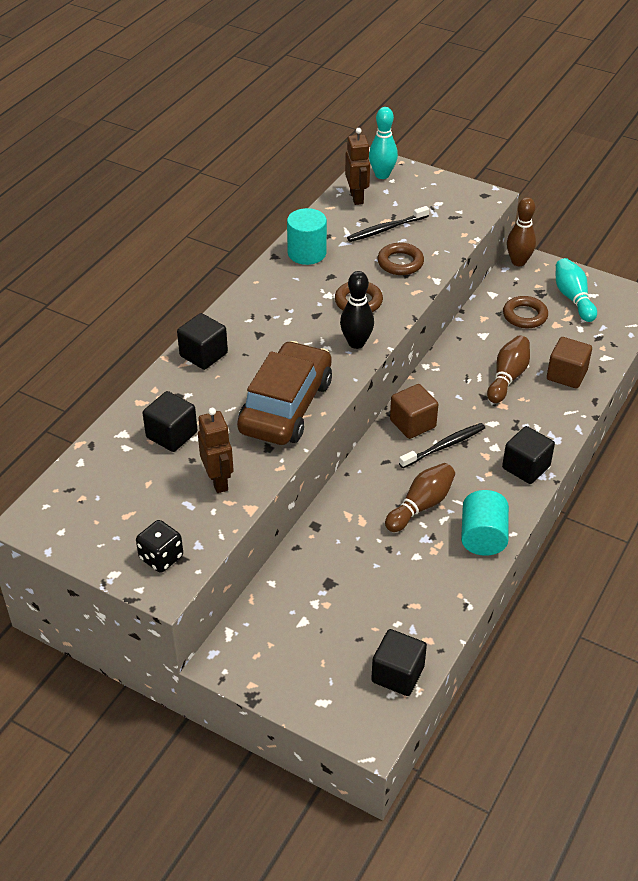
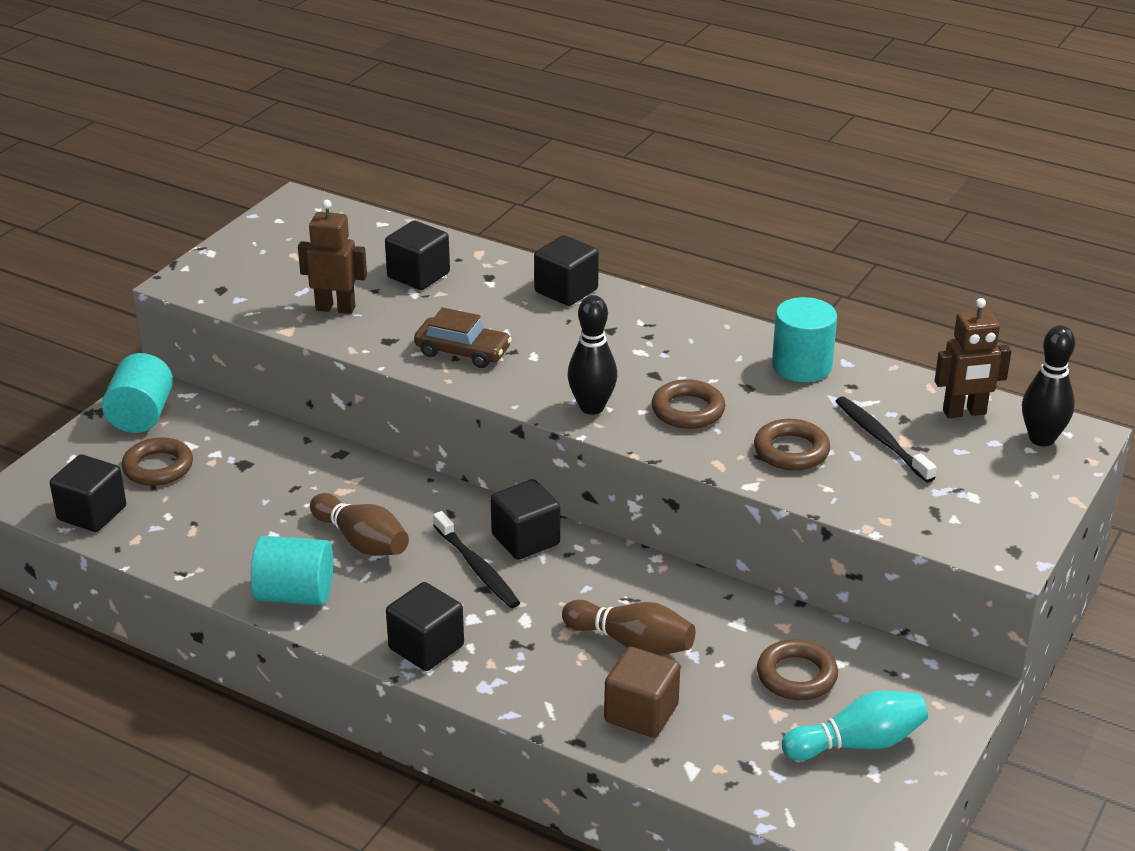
camera: 90 degrees right, 10 degrees down
(161, 557) = (225, 278): black dice -> none
(218, 481) = (335, 308): brown robot -> brown robot turned 150 degrees counterclockwise
(260, 661) = (141, 416): none -> turquoise cylinder
(286, 406) = (463, 352): brown car -> brown car, size x0.54
(335, 638) = (158, 467): none -> brown ring
(382, 175) = (1041, 439): turquoise bowling pin -> black bowling pin
(412, 423) = (525, 539): brown cube -> black cube
(518, 262) = (955, 680): brown bowling pin -> none

